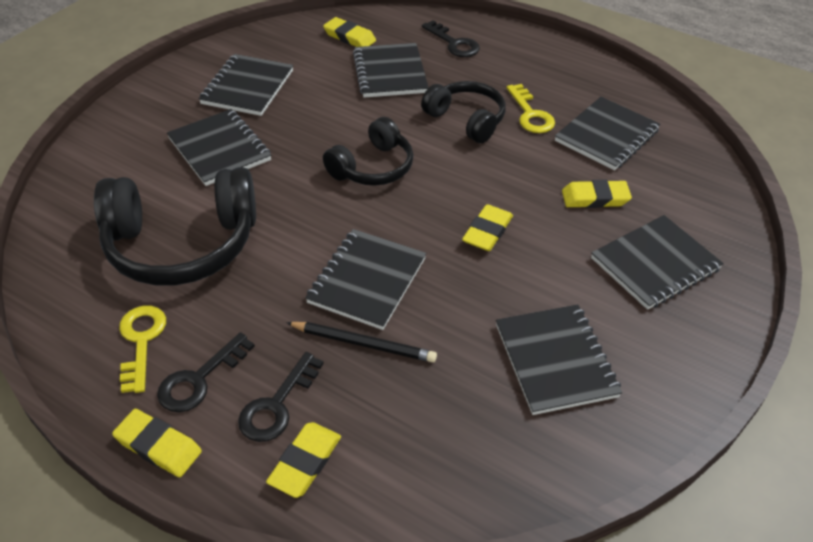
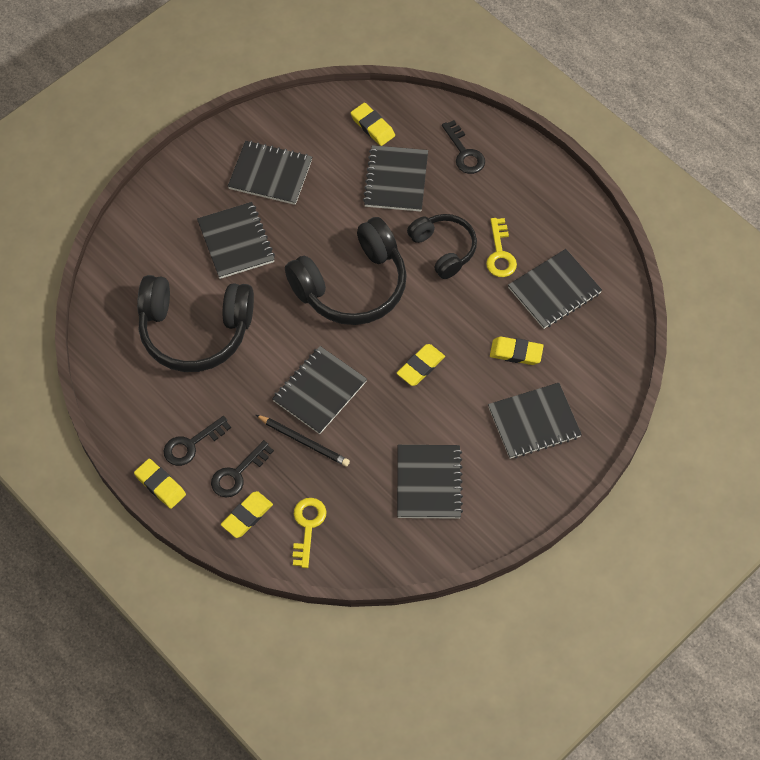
camera: 15 degrees right, 15 degrees up
(141, 341) = (157, 407): yellow key -> yellow key (307, 526)
(247, 87) = (270, 174): black notebook -> black notebook turned 75 degrees clockwise
(372, 167) = (352, 285): black headphones -> black headphones, size x1.68

